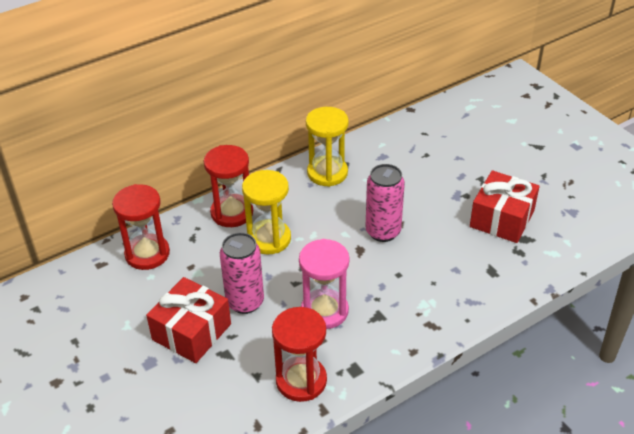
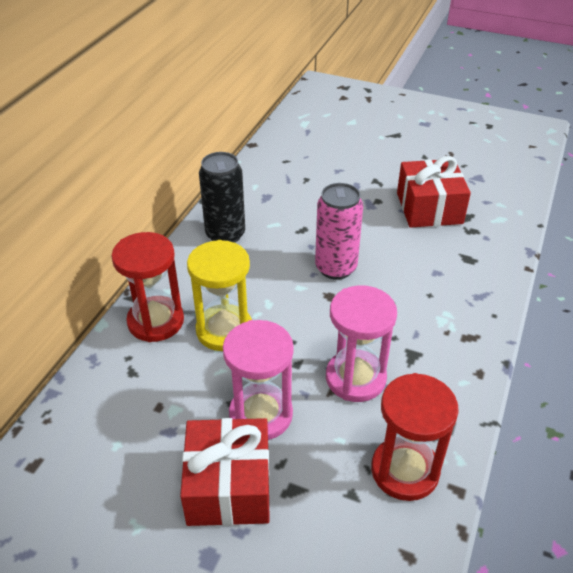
camera: 35 degrees left, 0 degrees up
(147, 254) = (89, 419): red hourglass -> none
(245, 302) = (261, 414): pink can -> pink hourglass
(327, 173) = (225, 235): yellow hourglass -> black can

